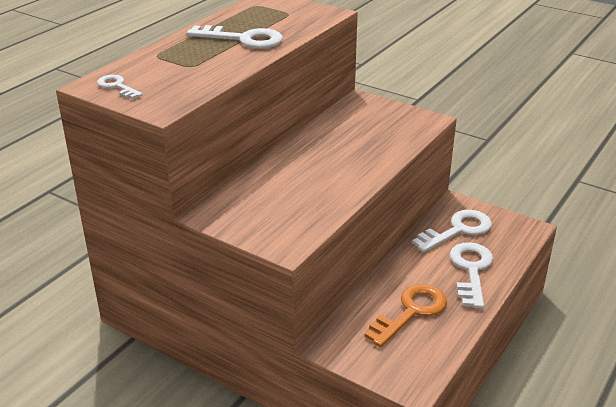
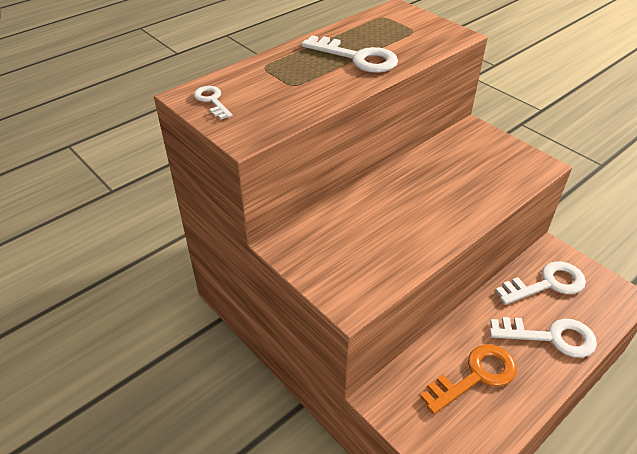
camera: 15 degrees right, 10 degrees up
(471, 270) = (551, 337): white key -> white key turned 75 degrees clockwise

